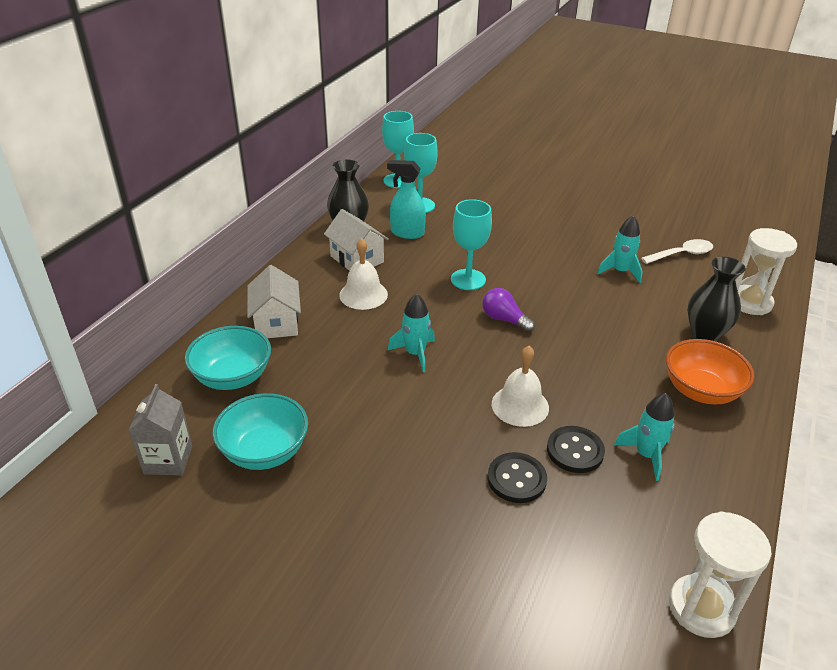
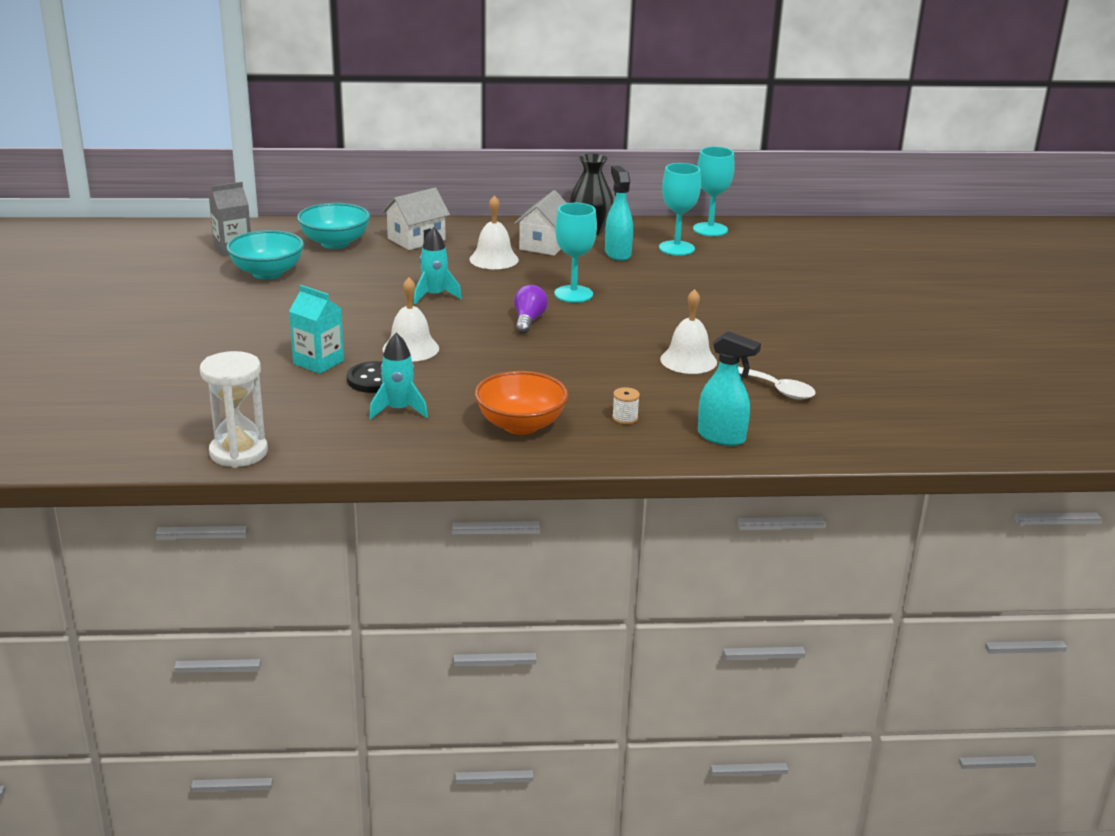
camera: 60 degrees right, 10 degrees down
(516, 479) = (318, 362): black button -> turquoise carton
(620, 271) = (688, 360): turquoise rocket -> white bell
(705, 334) = (625, 418): black vase -> white spool
(750, 302) = (722, 437): white hourglass -> turquoise spray bottle

